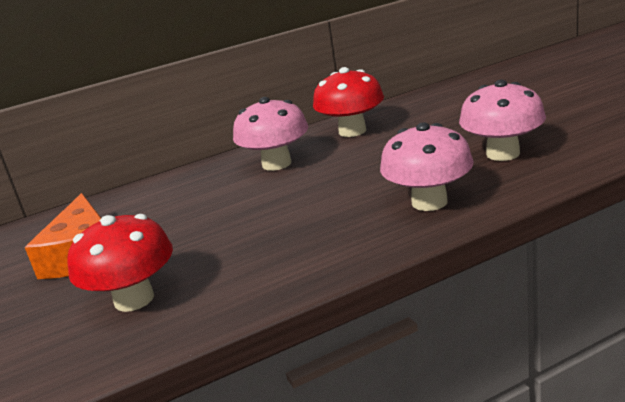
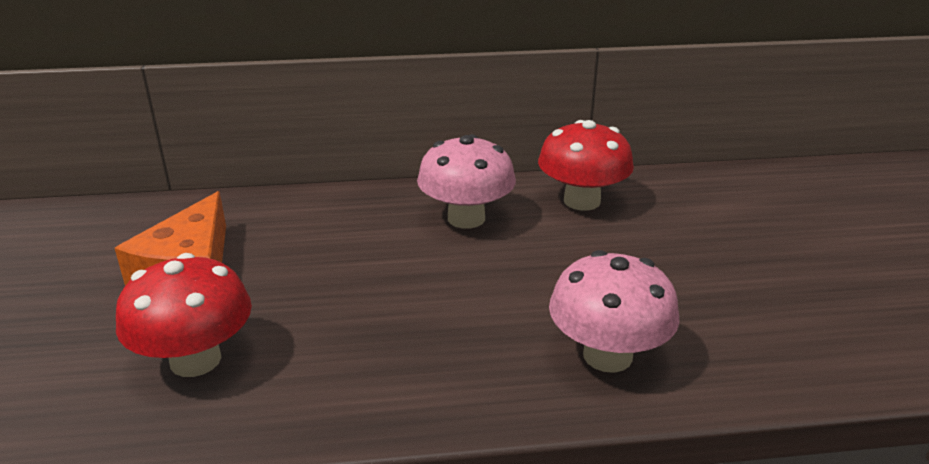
camera: 15 degrees right, 5 degrees up
(503, 154) = (747, 312): pink mushroom -> none

